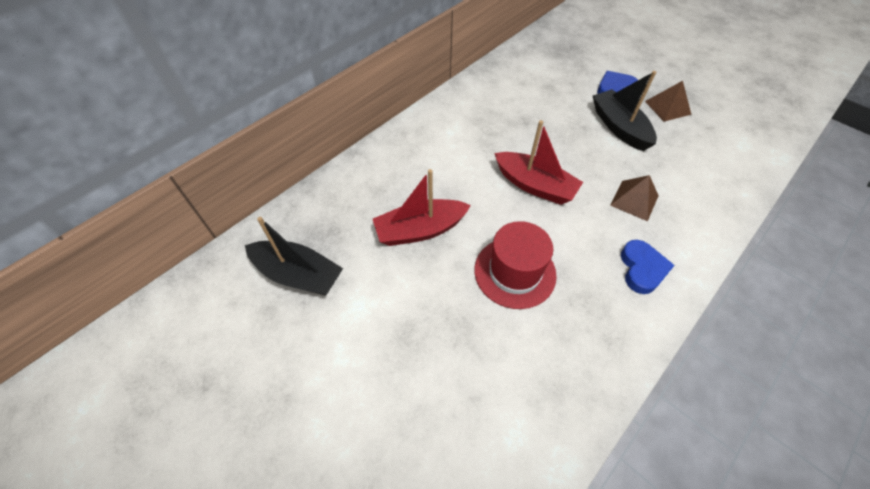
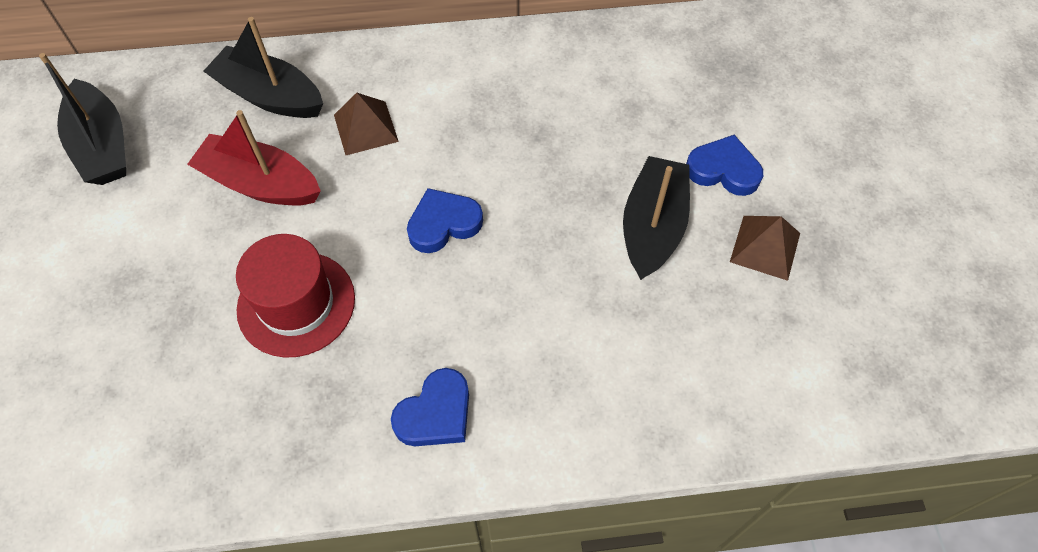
camera: 40 degrees right, 5 degrees up
(369, 186) = (270, 96): none -> black boat
(534, 185) = (443, 224): red boat -> blue heart
(634, 200) = (539, 331): brown pyramid -> brown pyramid (366, 128)

